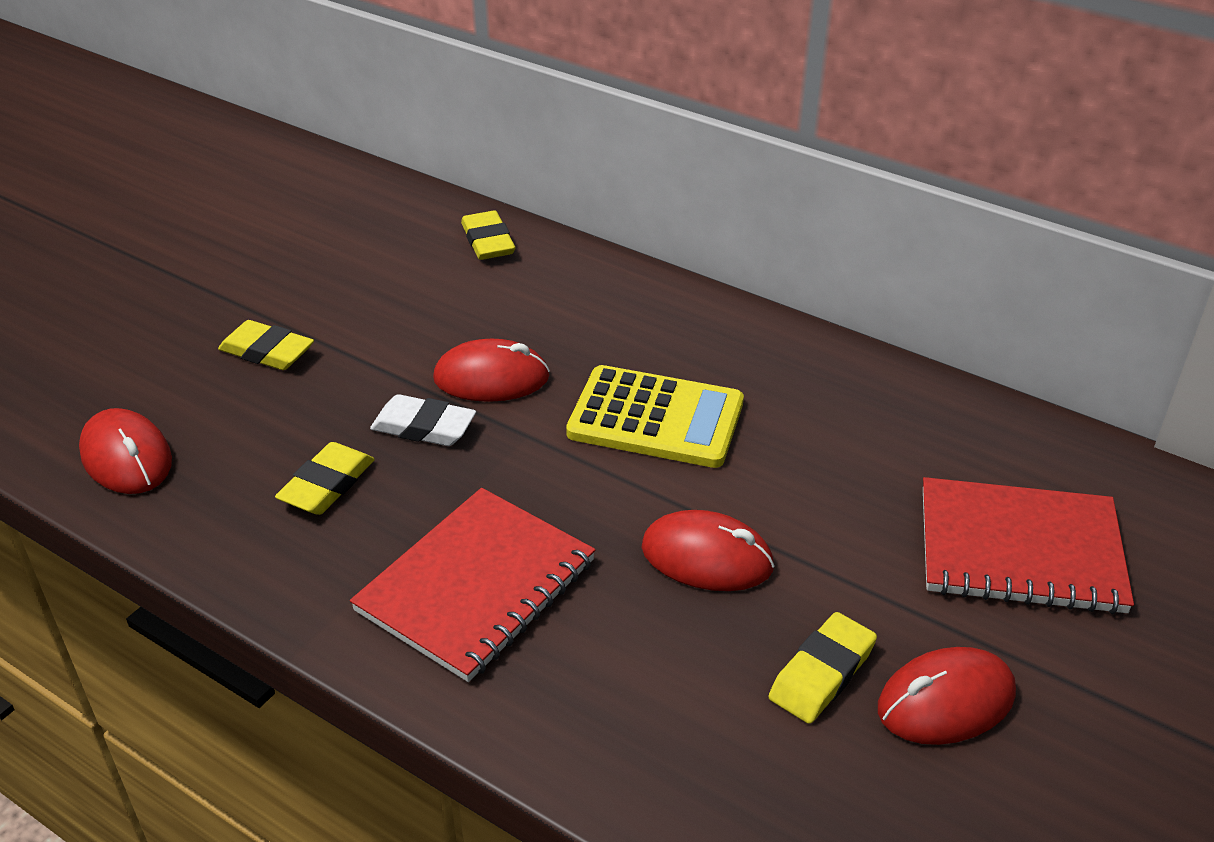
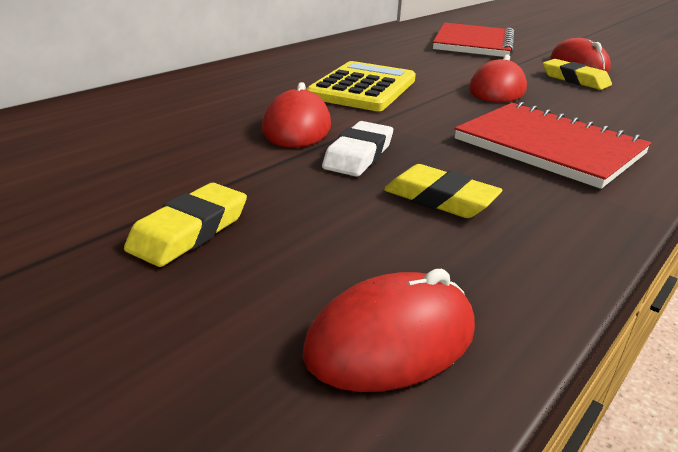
camera: 85 degrees left, 10 degrees down
(488, 241) = (74, 116): yellow eraser -> none

